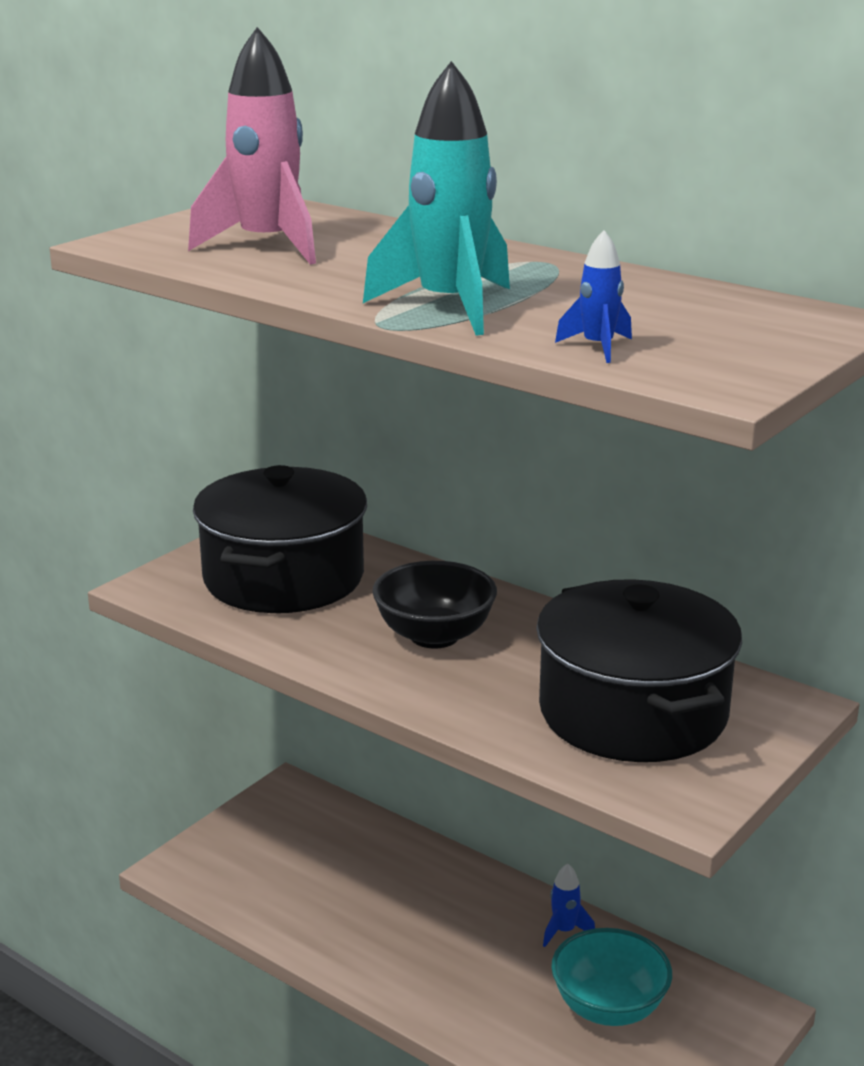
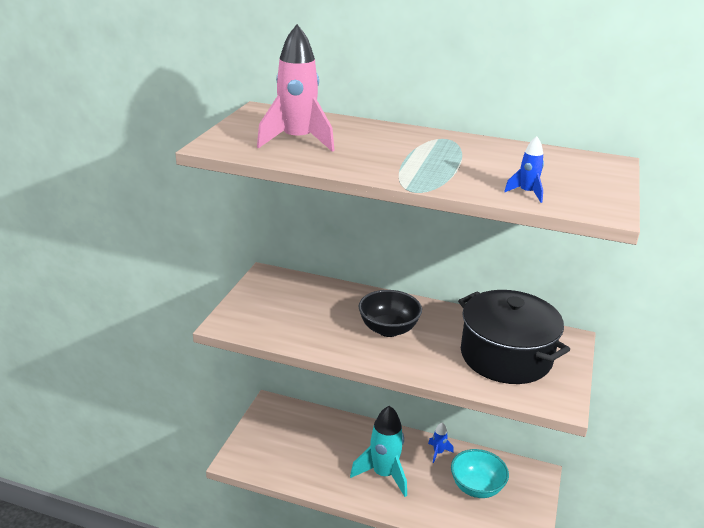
camera: 20 degrees left, 5 degrees up
(283, 578) = (292, 307): black pot -> none
(450, 308) = (432, 174): turquoise rocket -> turquoise rocket (384, 474)

